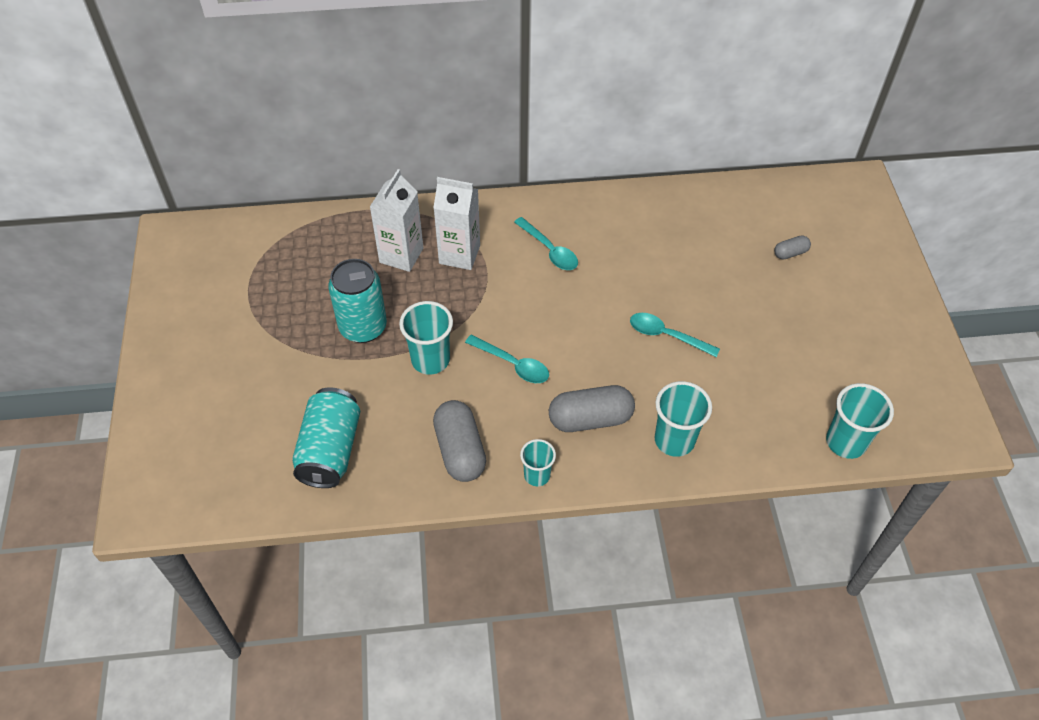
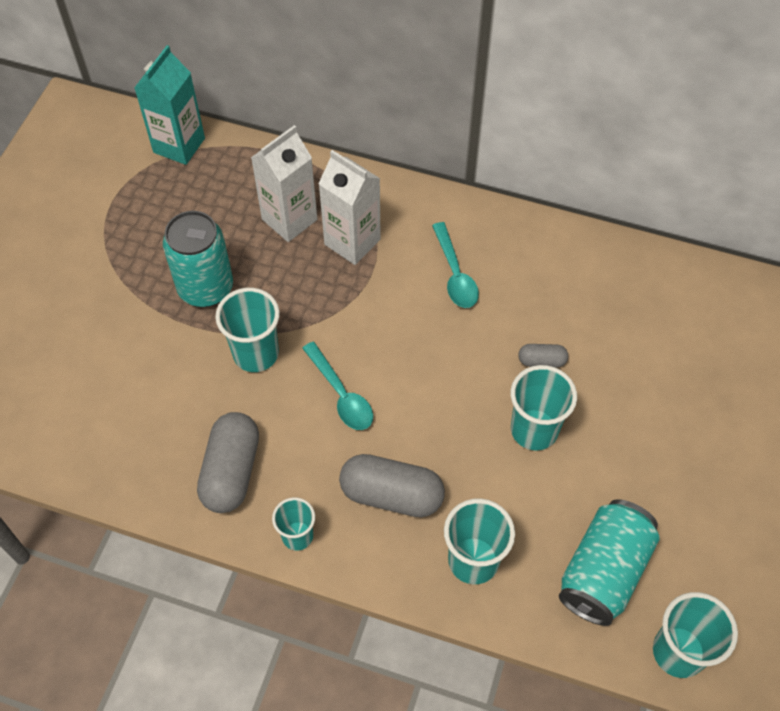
camera: 25 degrees right, 5 degrees up
(280, 231) = (179, 145): none -> turquoise carton
(330, 450) = (100, 414): turquoise can -> turquoise can (603, 571)
(667, 335) = (534, 430): turquoise spoon -> turquoise cup
(790, 253) = (742, 385): grey capsule -> grey capsule (541, 361)

